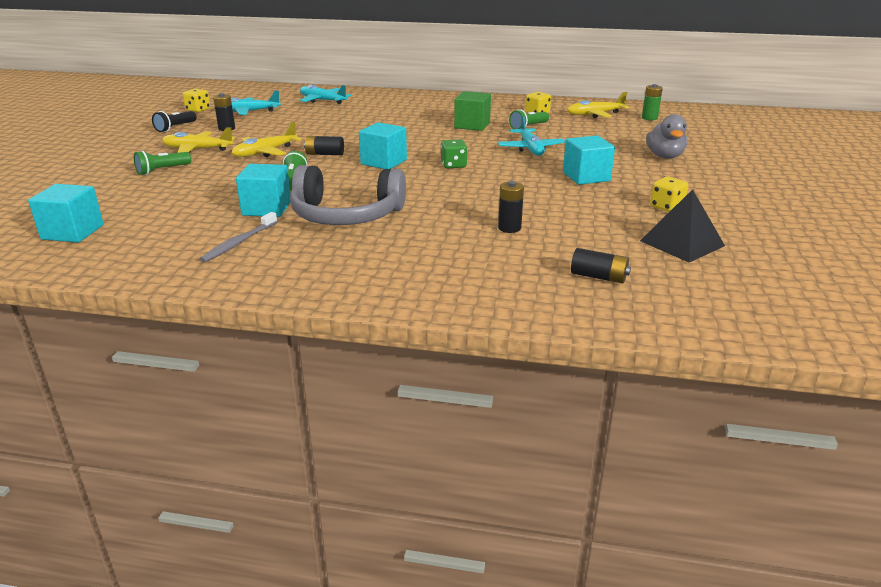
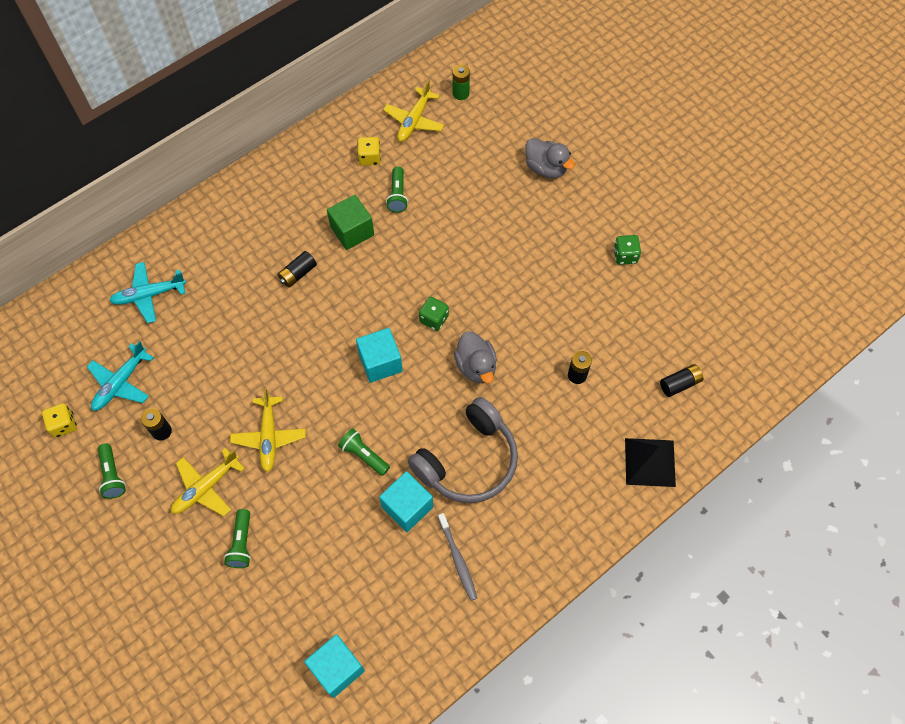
camera: 50 degrees left, 35 degrees up
(175, 128) = (112, 475): black flashlight -> green flashlight
(324, 154) = (318, 393): black battery -> black battery (298, 274)
(440, 190) = (476, 366): none -> grey duck
(530, 148) = (448, 238): turquoise plane -> none
(586, 177) = (536, 253): turquoise cube -> none
(666, 207) = (625, 256): yellow dice -> green dice
(682, 243) = (677, 299): black pyramid -> black pyramid (650, 462)

